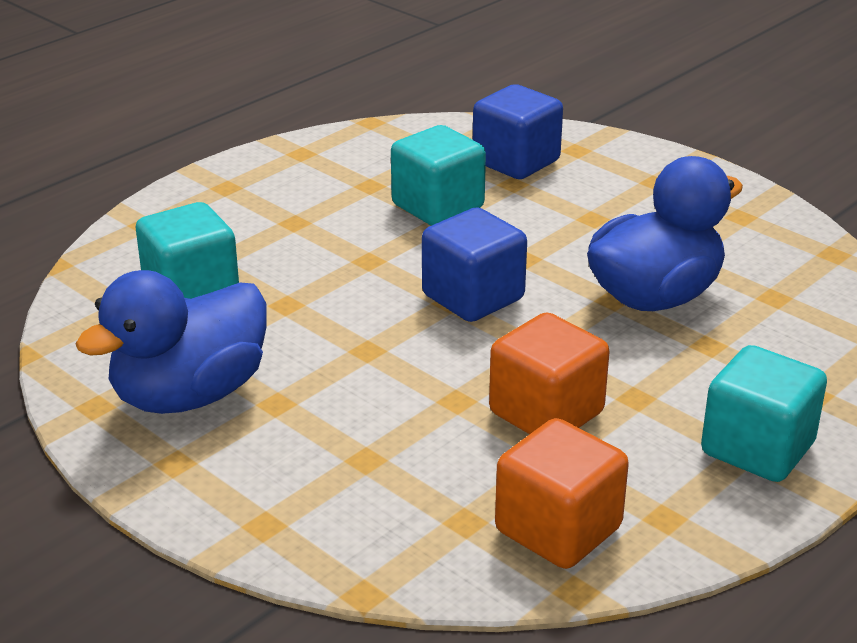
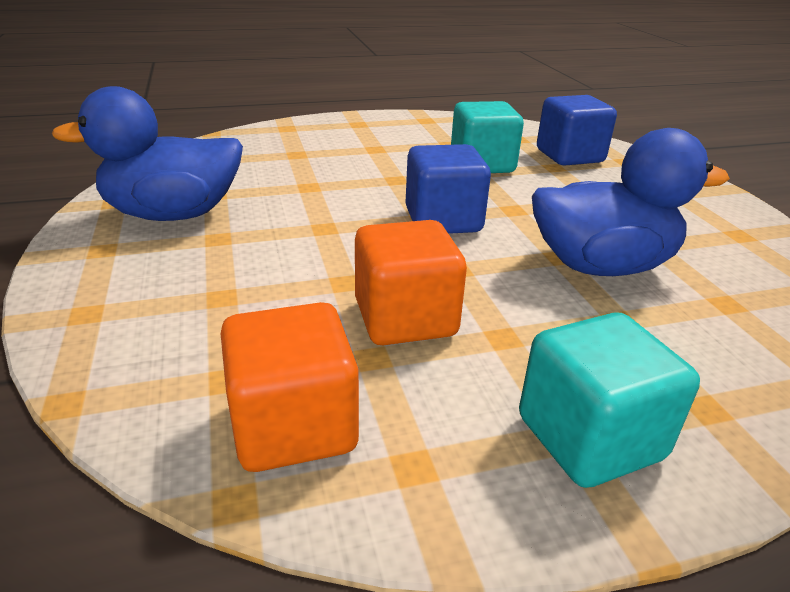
camera: 30 degrees right, 0 degrees up
(191, 291) = (262, 163): turquoise cube -> none

